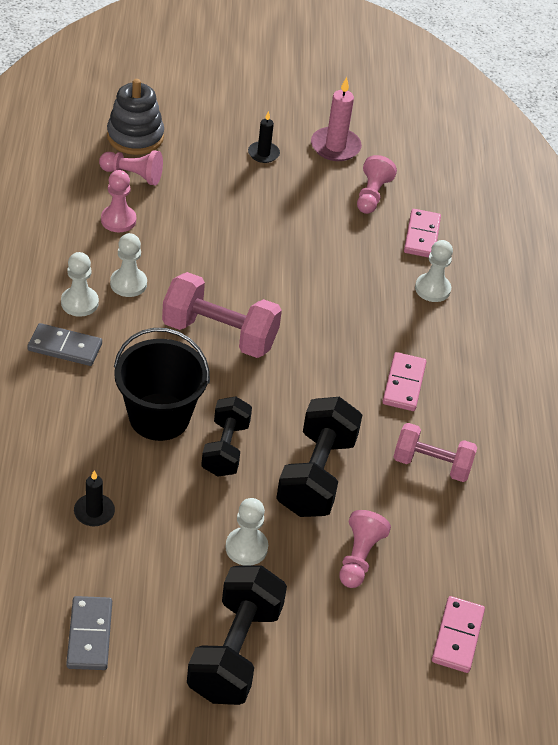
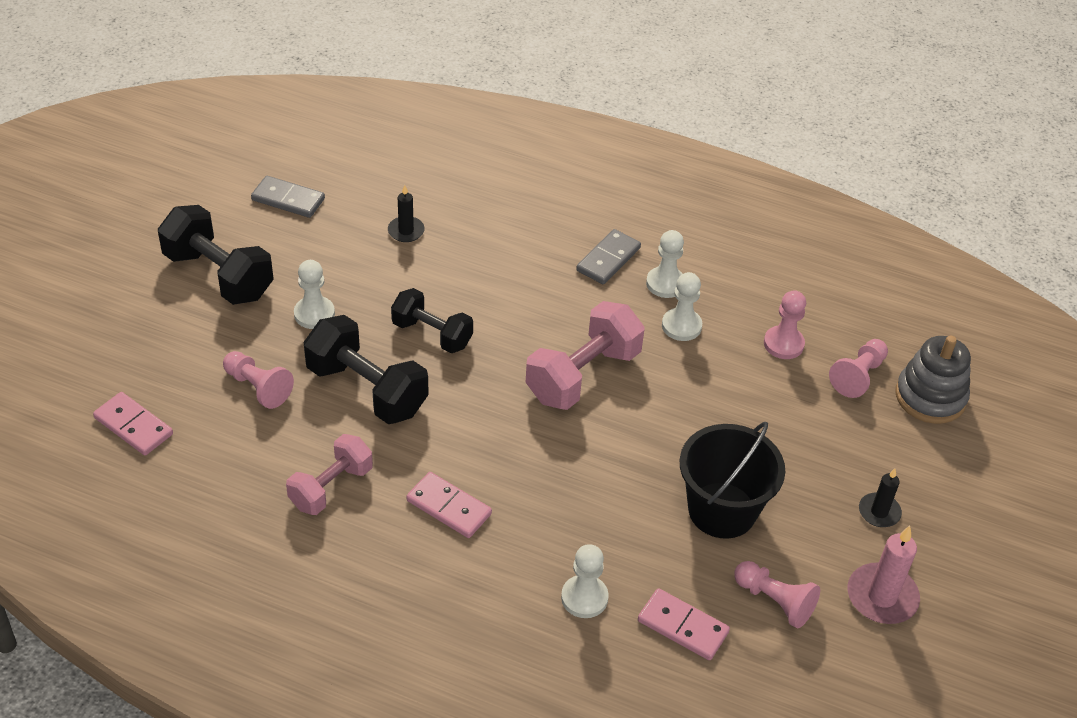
camera: 115 degrees right, 0 degrees up
(159, 417) = (492, 300): black bucket -> black bucket (722, 510)

